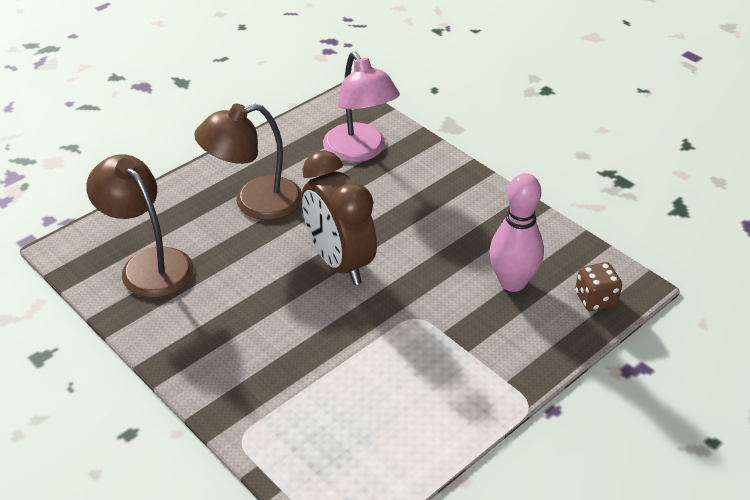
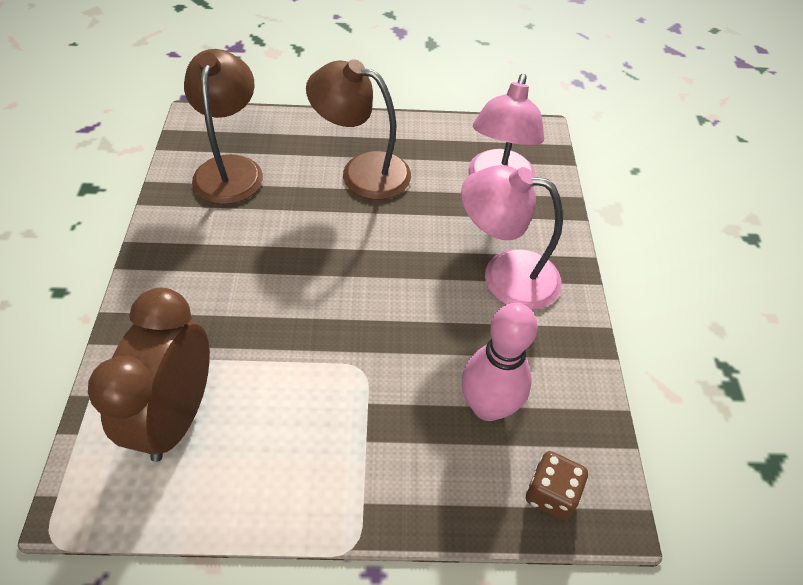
camera: 40 degrees right, 10 degrees up
(339, 262) = (362, 269): brown clock -> brown clock (177, 416)
(433, 204) = (505, 275): none -> pink lamp

